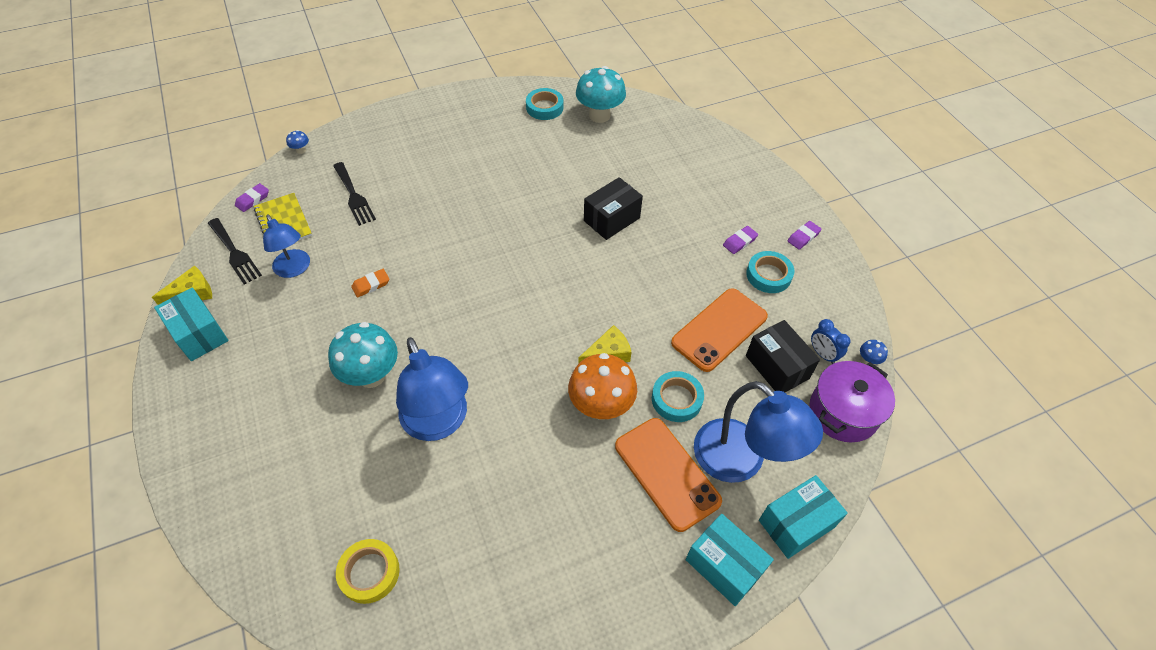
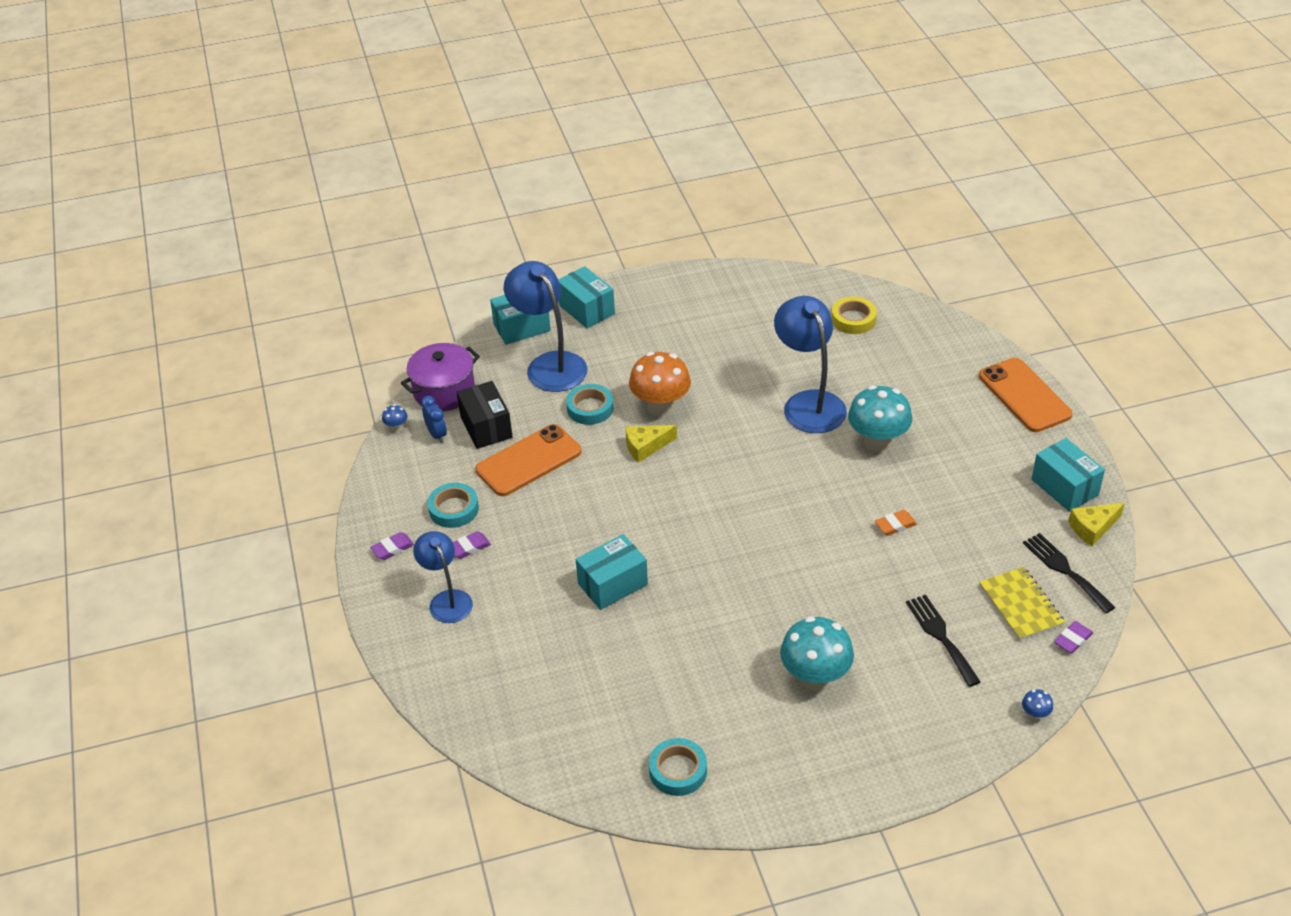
camera: 170 degrees left, 10 degrees down
(294, 269) = (987, 547): blue lamp -> blue lamp (447, 600)
(599, 115) = (596, 749): turquoise mushroom -> turquoise mushroom (815, 678)
(611, 219) = (613, 584): black box -> turquoise box
(666, 473) = (614, 361): orange phone -> orange phone (1024, 395)

